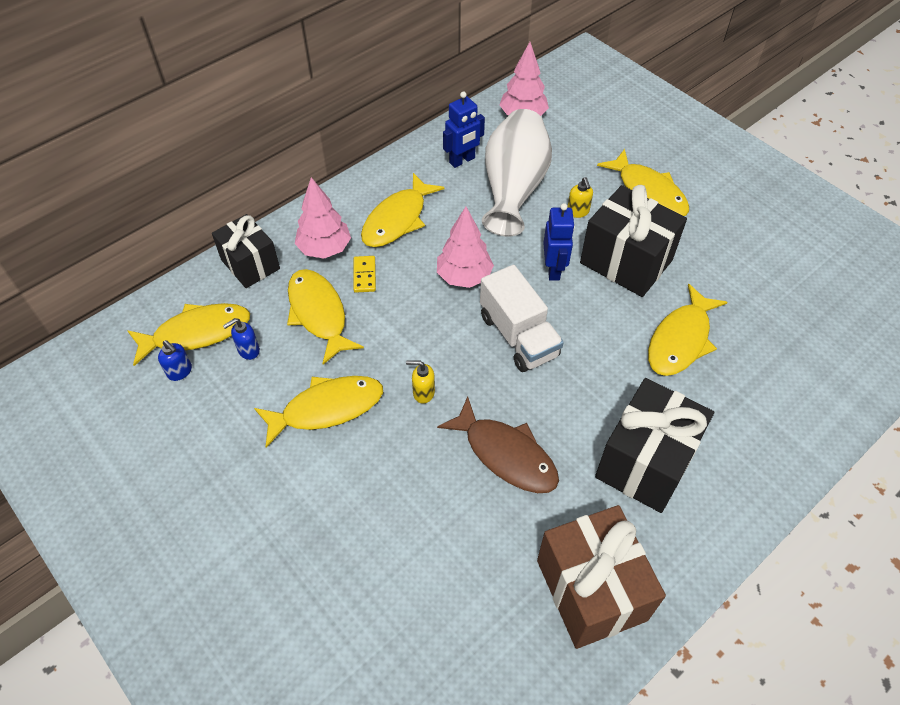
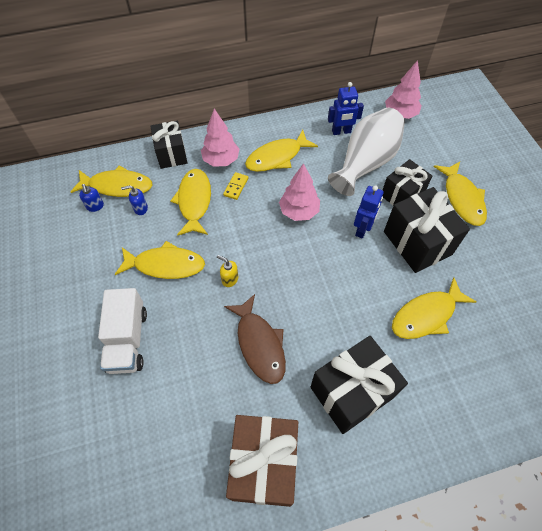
camera: 25 degrees right, 5 degrees up
(518, 336) = (312, 266): white truck -> white truck (128, 340)
(578, 212) = (402, 195): yellow soap dispenser -> black gift

